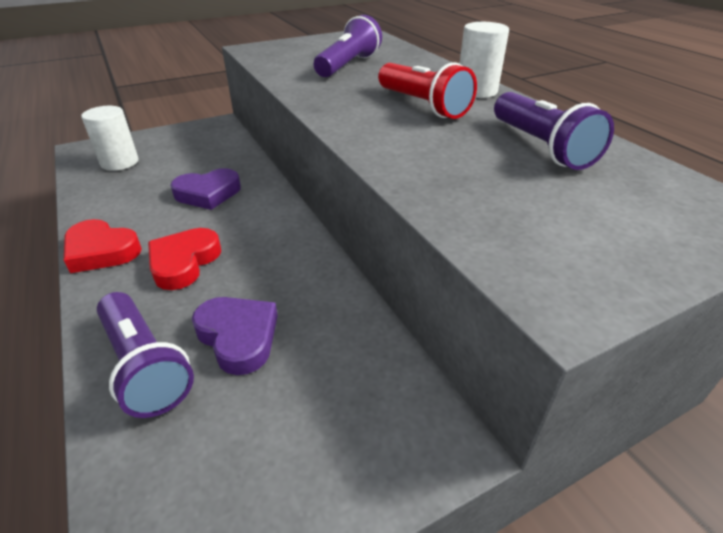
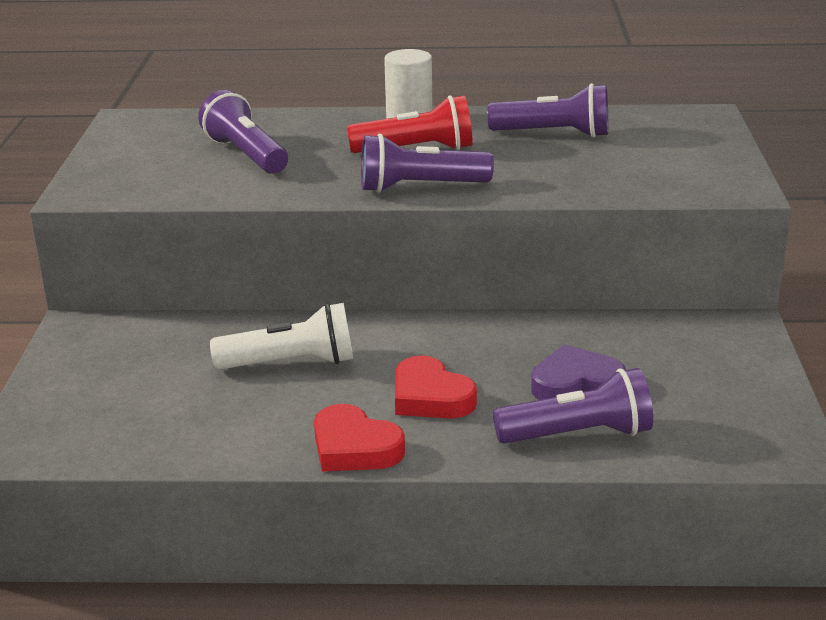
camera: 60 degrees left, 10 degrees down
(101, 251) = (354, 447): red heart -> red heart turned 75 degrees clockwise
(120, 162) = (112, 419): white cylinder -> none
(208, 193) = (291, 363): purple heart -> white flashlight
(353, 122) = (420, 187): none -> purple flashlight

